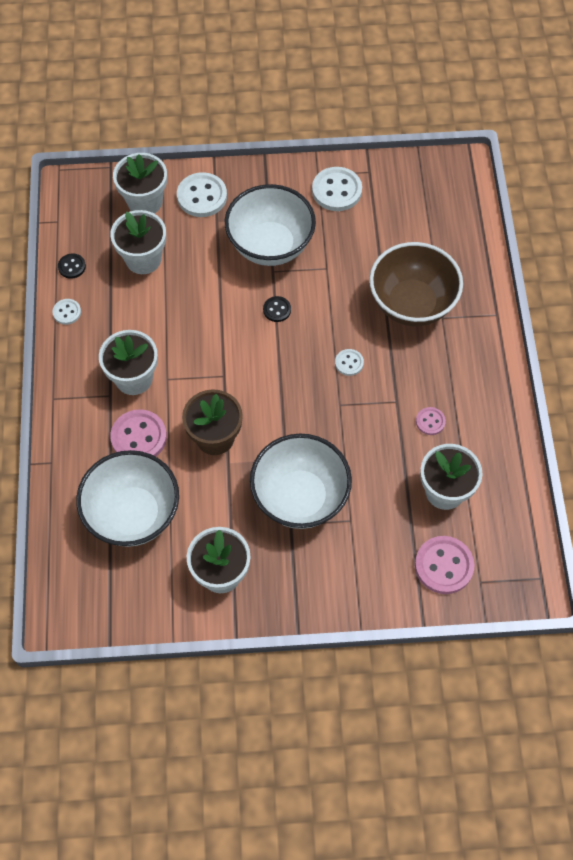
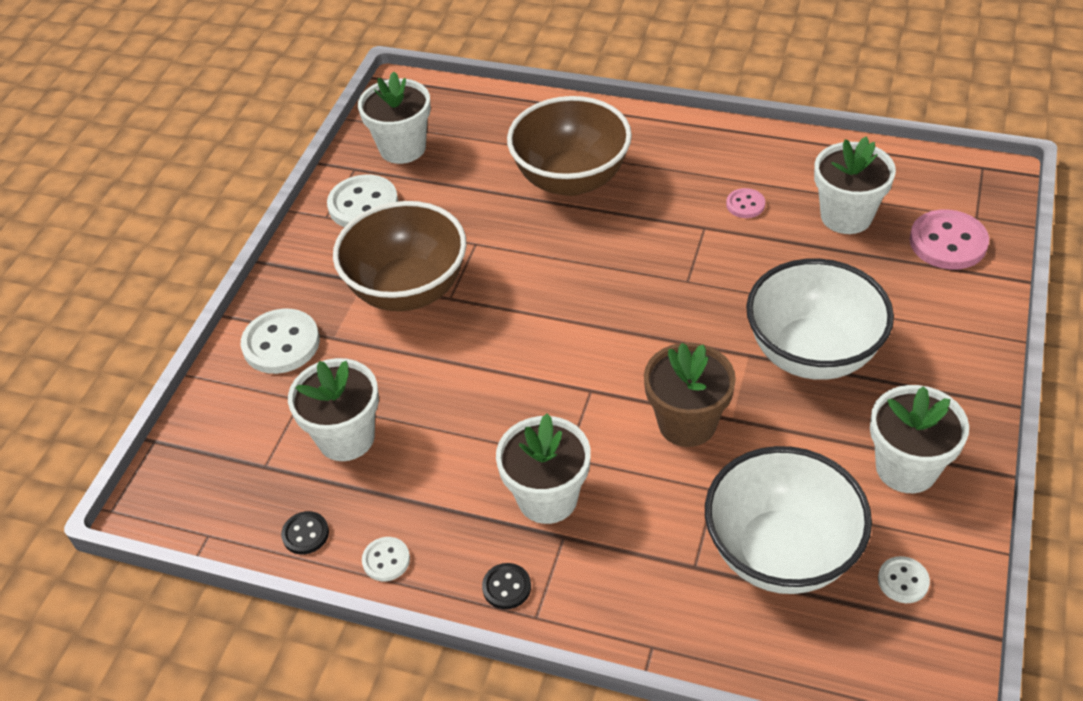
camera: 65 degrees left, 15 degrees down
(139, 437) = (651, 515): pink button -> none
(145, 202) = (247, 412): white flower pot -> white flower pot (402, 148)
(270, 245) = (408, 290): white bowl -> brown bowl
(277, 310) = (513, 307): black button -> black button (506, 587)
(349, 363) = (629, 256): white button -> white button (903, 581)

